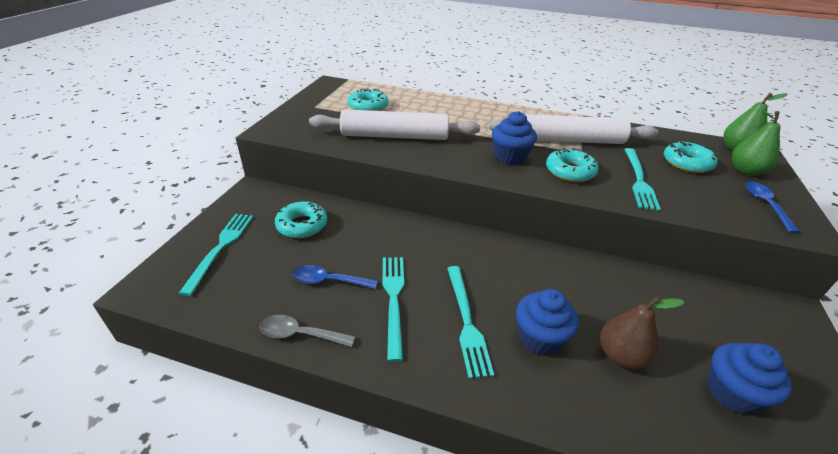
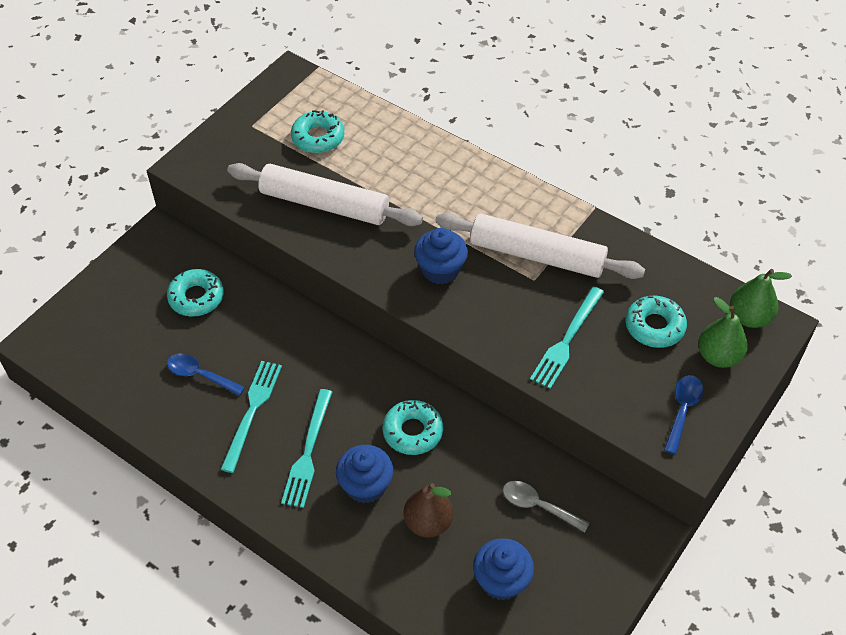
camera: 20 degrees right, 15 degrees up
(221, 248) = (110, 310): turquoise fork -> none
(300, 334) = (157, 425): grey spoon -> grey spoon (538, 506)
(570, 171) = (495, 309): turquoise donut -> turquoise donut (412, 431)

